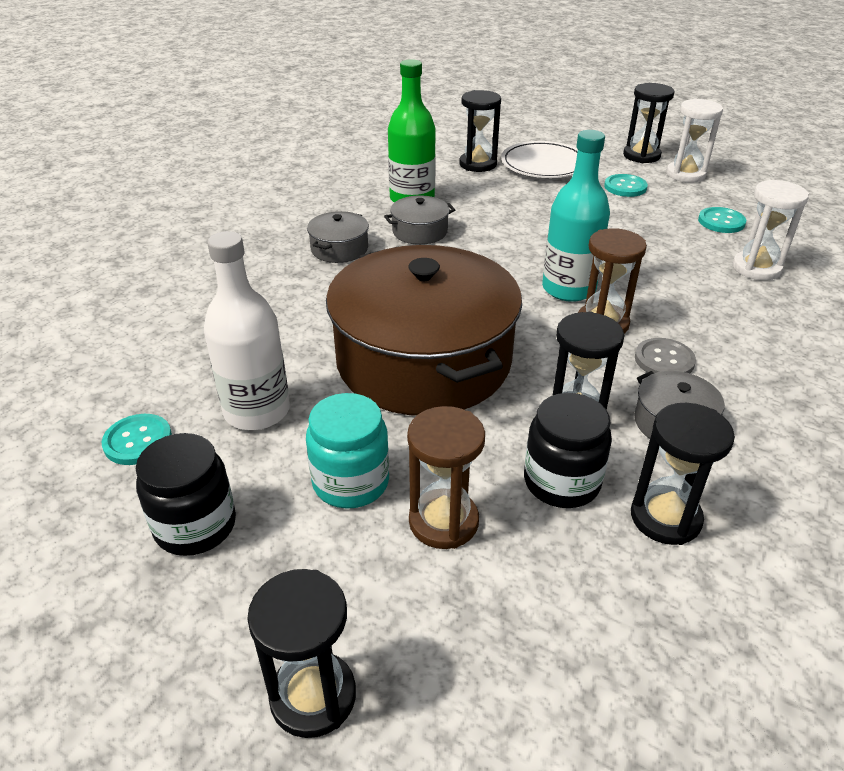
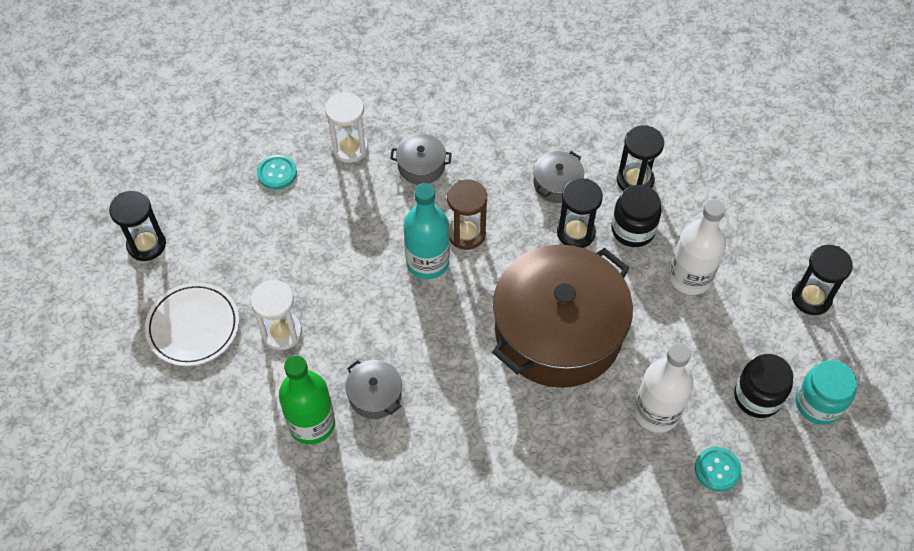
camera: 110 degrees left, 20 degrees up
(339, 249) = (430, 450): grey pot -> grey pot (421, 166)
(351, 482) = (686, 332): turquoise jar -> turquoise jar (818, 403)
(443, 522) = (690, 277): brown hourglass -> white bottle
(478, 164) = (209, 388): black hourglass -> none
(625, 187) = (227, 249): turquoise button -> none
(664, 360) = (495, 194): grey button -> none
(685, 174) = (184, 205): white hourglass -> white hourglass (281, 332)

